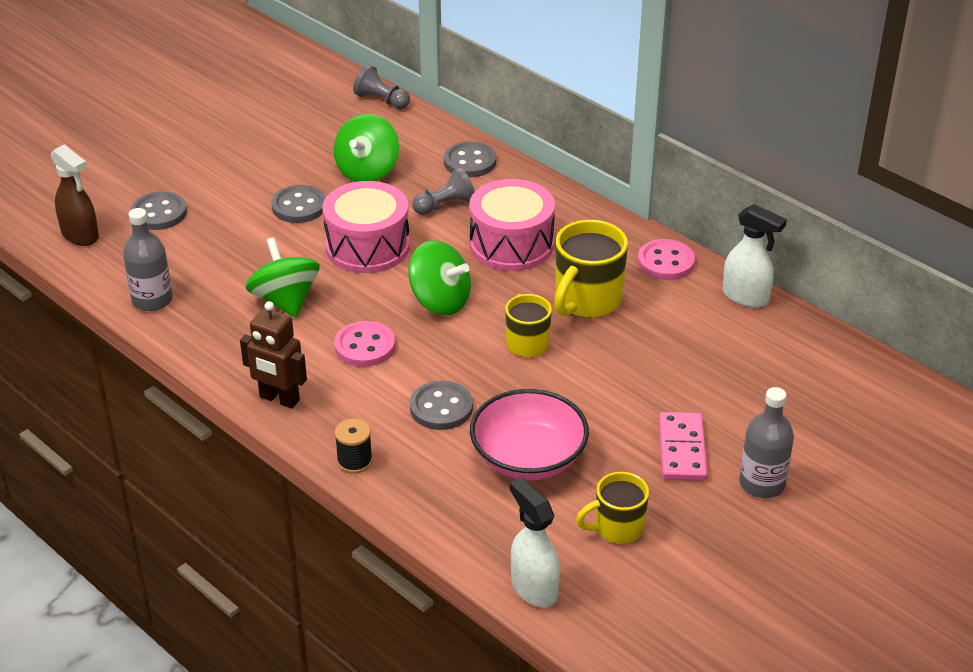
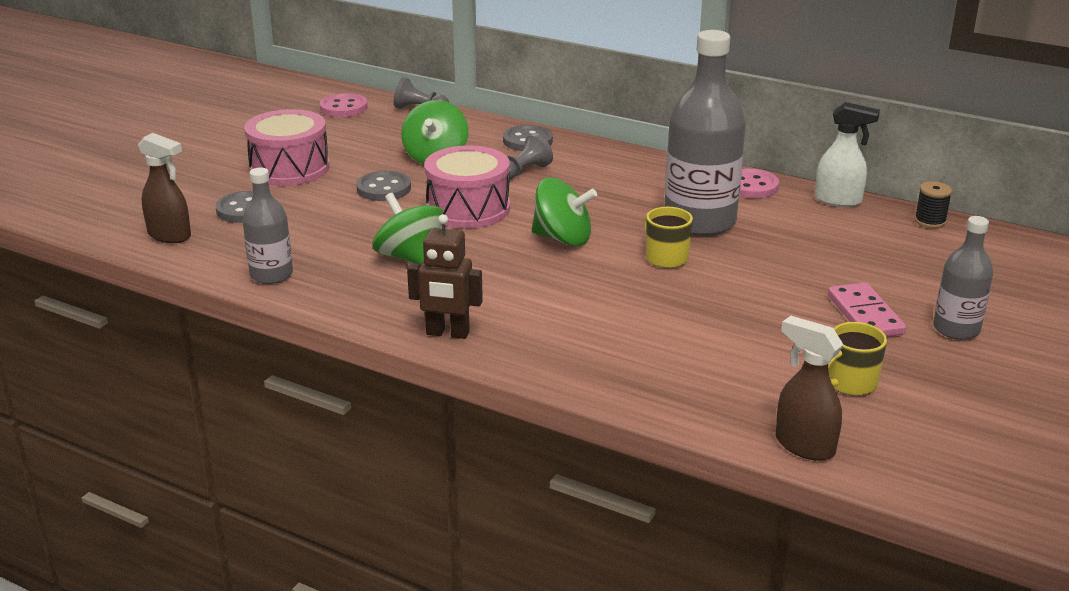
camera: 15 degrees left, 10 degrees down
(354, 461) = (555, 371): black spool -> black spool (930, 221)
(365, 346) = (510, 281): pink button -> pink button (343, 108)
(441, 408) = (615, 317): grey button -> none
(511, 245) = (603, 191): pink drum -> pink drum (289, 168)
(528, 458) = (726, 342): pink bowl -> none
(533, 588) = (804, 445): white spray bottle -> brown spray bottle
(586, 301) = (699, 221): yellow mug -> grey bottle

